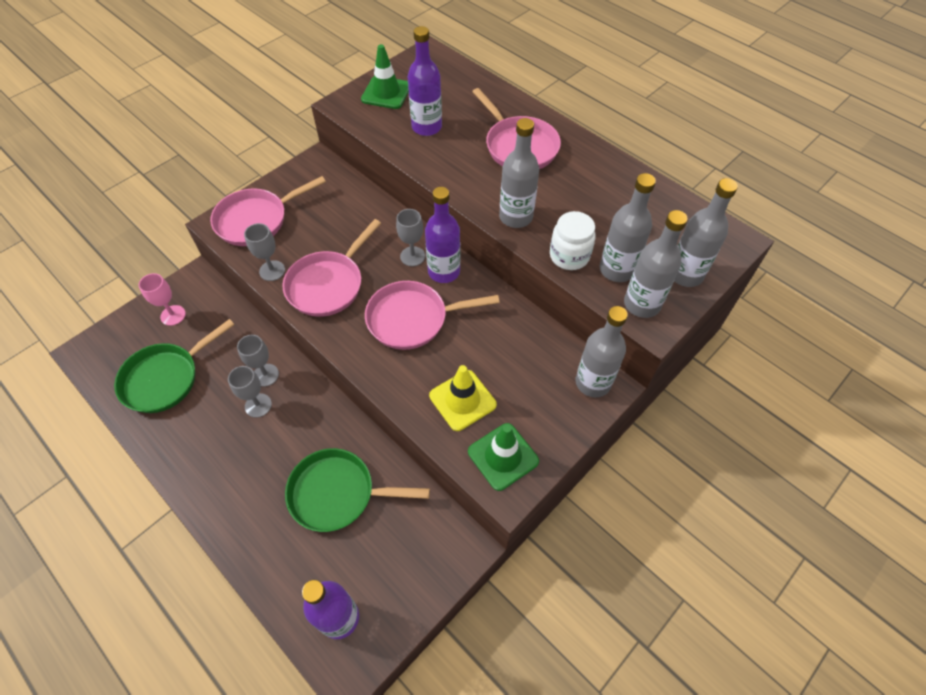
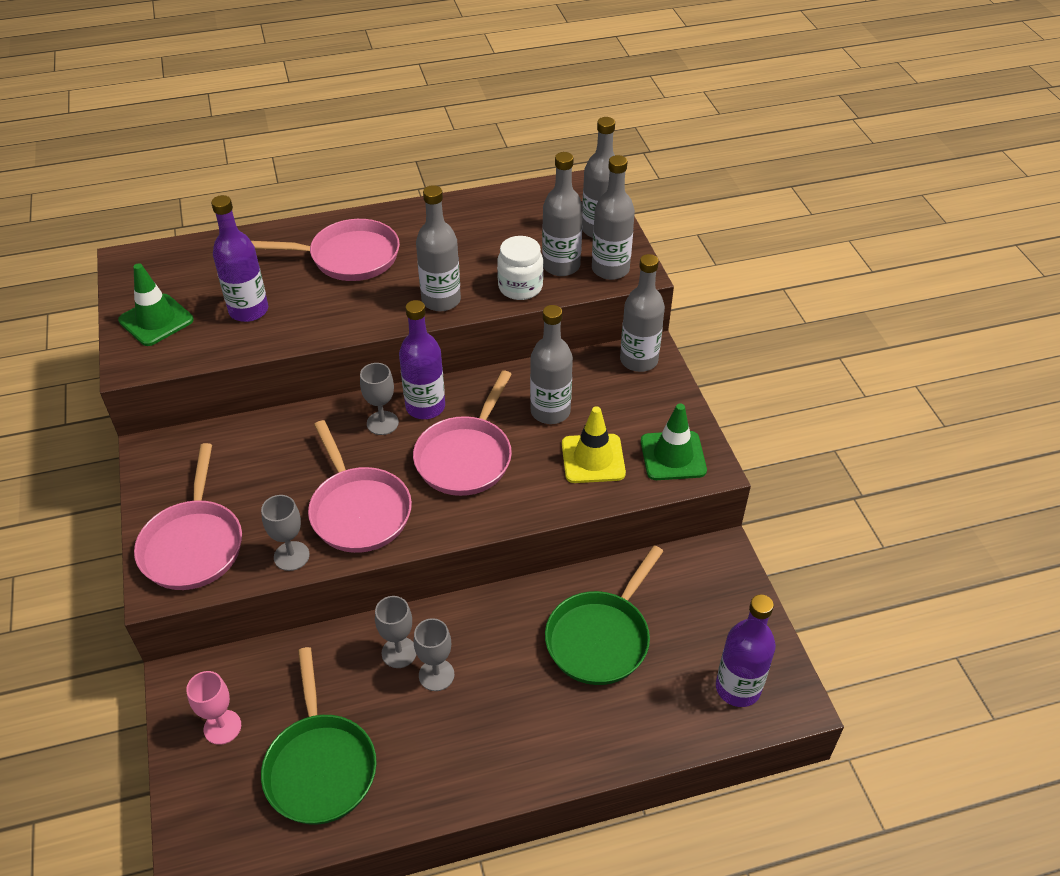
camera: 60 degrees left, 10 degrees down
(492, 348) = (550, 411): none -> grey bottle

